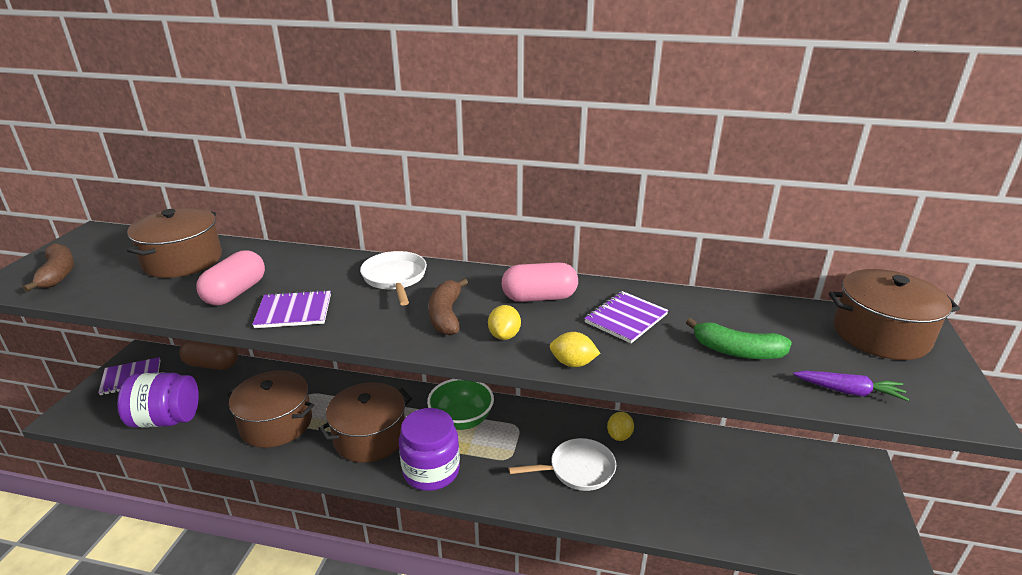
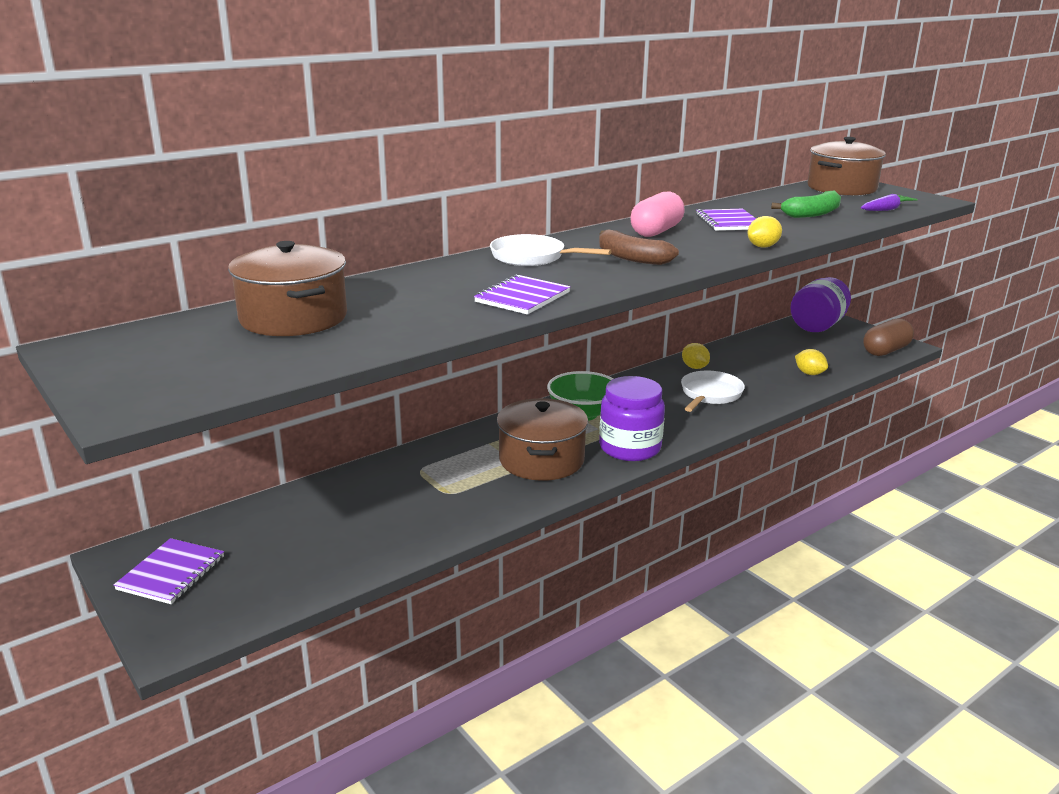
camera: 50 degrees left, 5 degrees down
(58, 274) = (173, 378): brown banana -> none
(166, 419) = (316, 565): purple jar -> purple jar (817, 325)
(212, 365) = (253, 511): brown capsule -> brown capsule (886, 351)
(235, 292) = (432, 310): pink capsule -> none
(276, 423) = (440, 500): brown pot -> none
(504, 335) = (694, 252): yellow lemon -> yellow lemon (809, 373)

